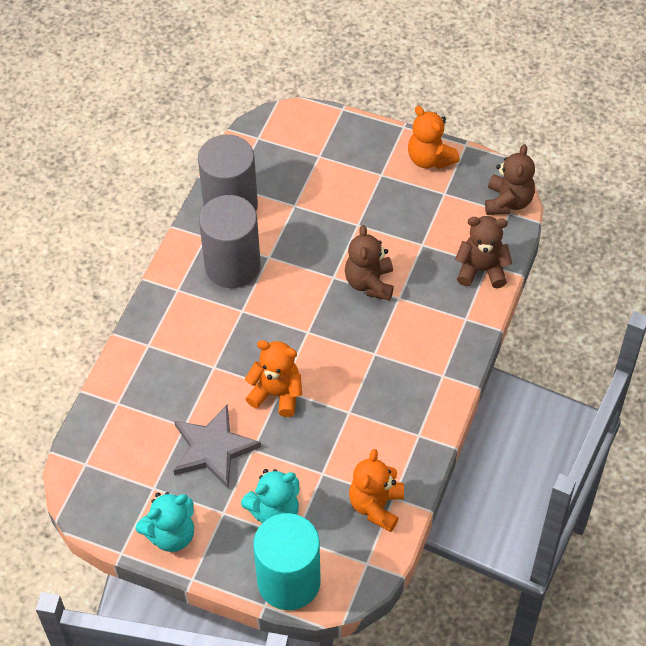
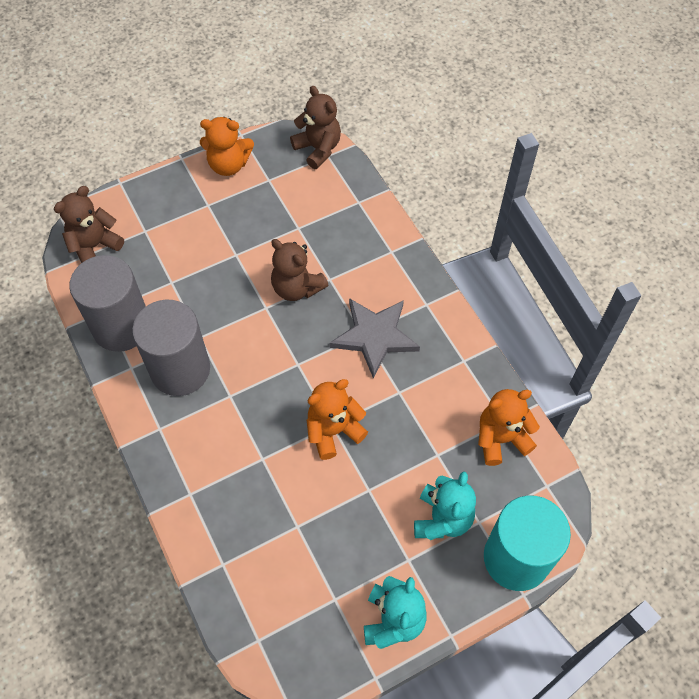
camera: 50 degrees left, 5 degrees up
(213, 448) = (340, 520): grey star -> grey star (374, 336)
(376, 506) = (501, 439): orange teddy bear -> orange teddy bear turned 105 degrees clockwise
(481, 270) = (359, 209): brown teddy bear -> brown teddy bear (94, 246)

